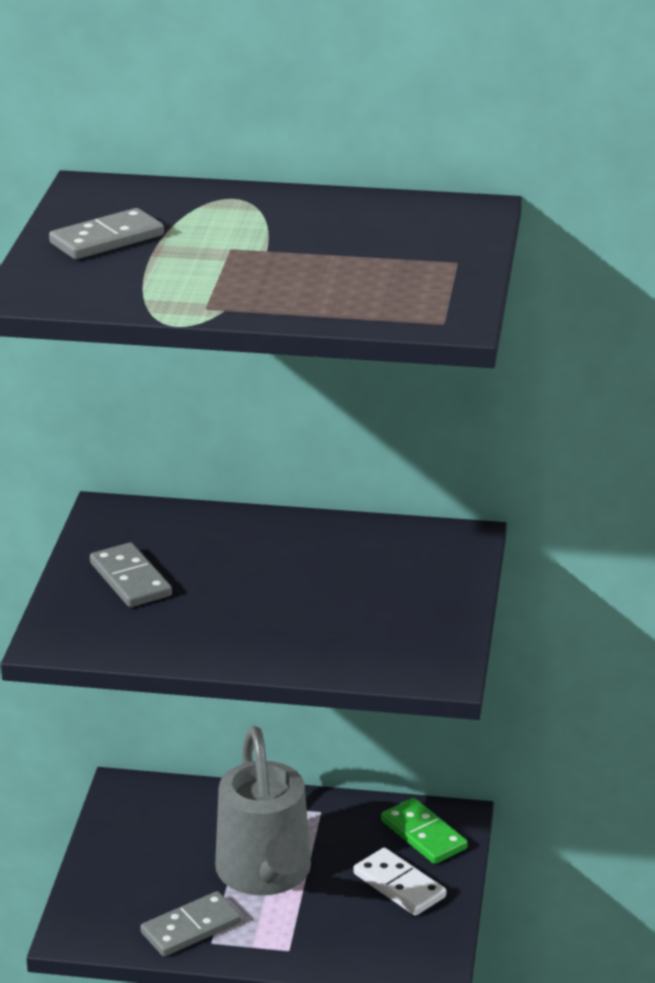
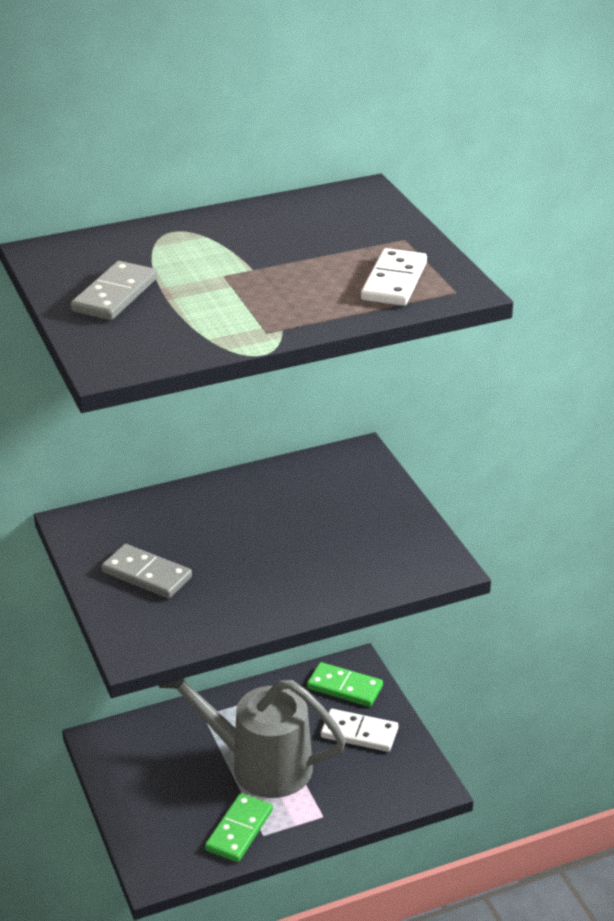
camera: 30 degrees left, 5 degrees up
(191, 928) = (239, 830): grey domino -> green domino
(266, 875) = (259, 764): grey watering can -> grey watering can turned 150 degrees clockwise
(392, 297) = (394, 281): none -> white domino

